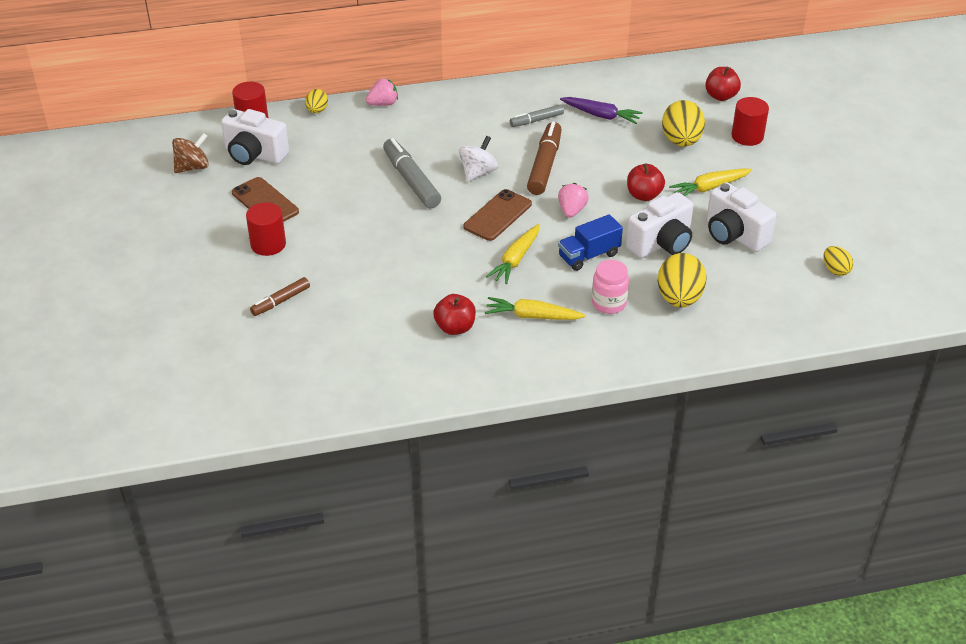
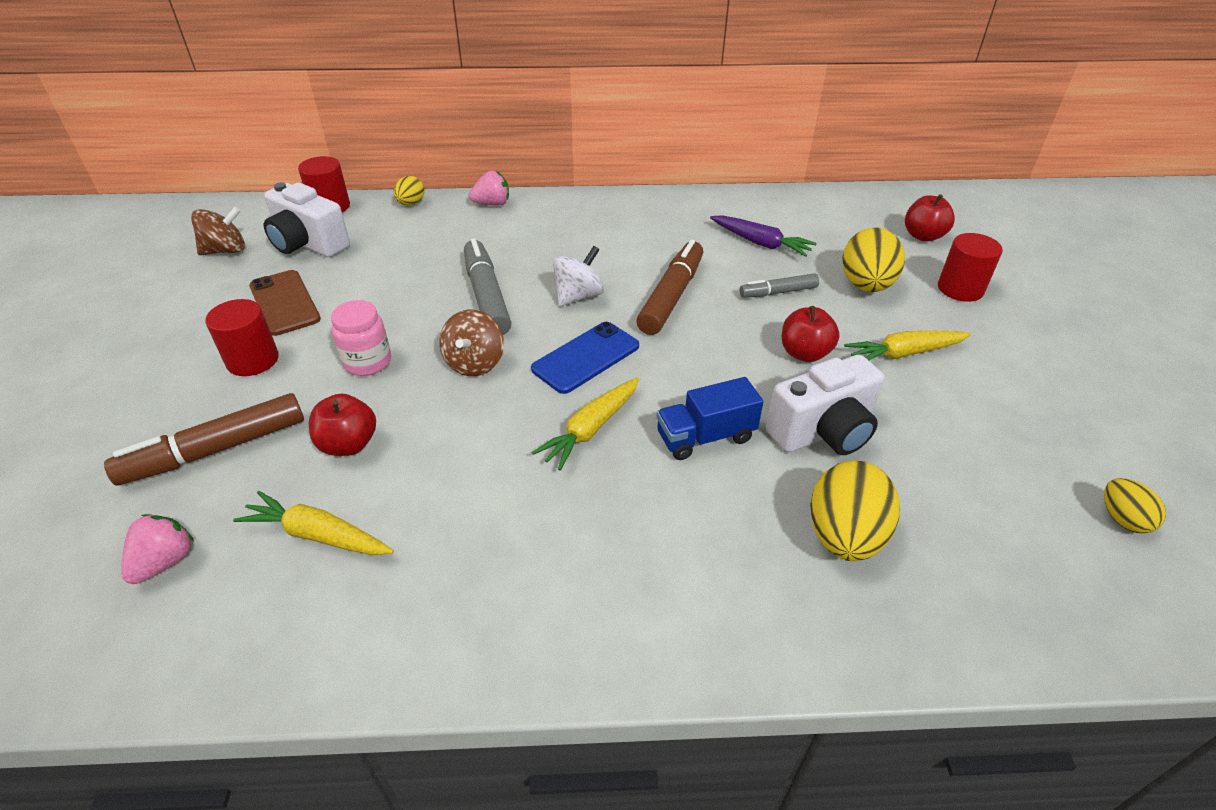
camera: 10 degrees right, 0 degrees up
(281, 301) = (215, 450): brown marker -> brown marker, size x1.73
(423, 228) = (475, 363): none -> brown spinning top
(455, 327) = (454, 537): red apple -> red apple (348, 444)
(497, 215) = (586, 357): brown phone -> blue phone
(532, 316) = (588, 534): yellow carrot -> yellow carrot (317, 535)
(536, 120) = (675, 240): grey marker -> grey marker (778, 292)
(571, 211) = (694, 363): pink strawberry -> pink strawberry (165, 562)
(608, 303) = (721, 528): pink jar -> pink jar (367, 362)
(734, 235) = (941, 432): white camera -> none

